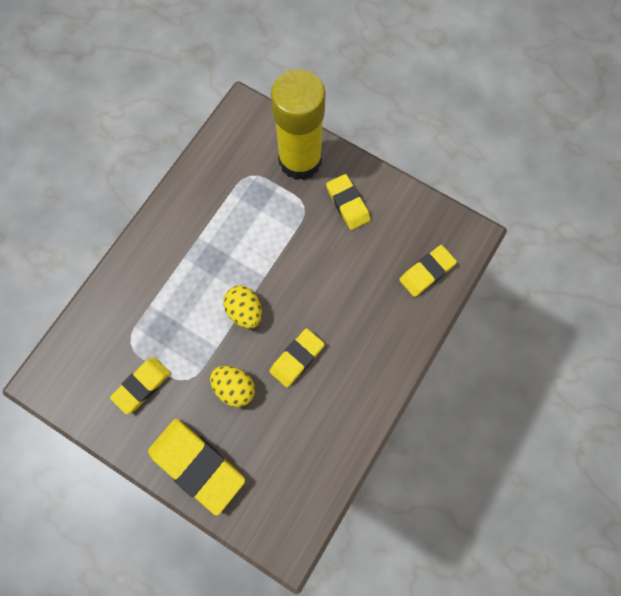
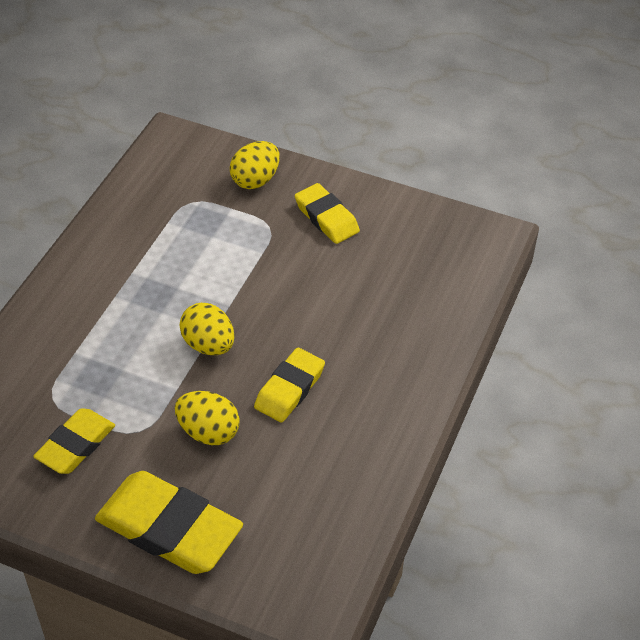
camera: 10 degrees left, 25 degrees down
(300, 160) = (255, 180): yellow glue stick -> yellow egg
(427, 272) = (445, 277): yellow eraser -> none

